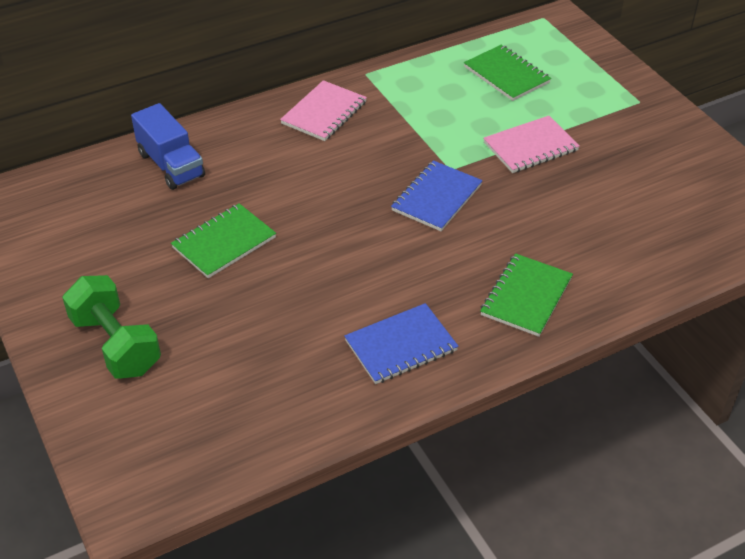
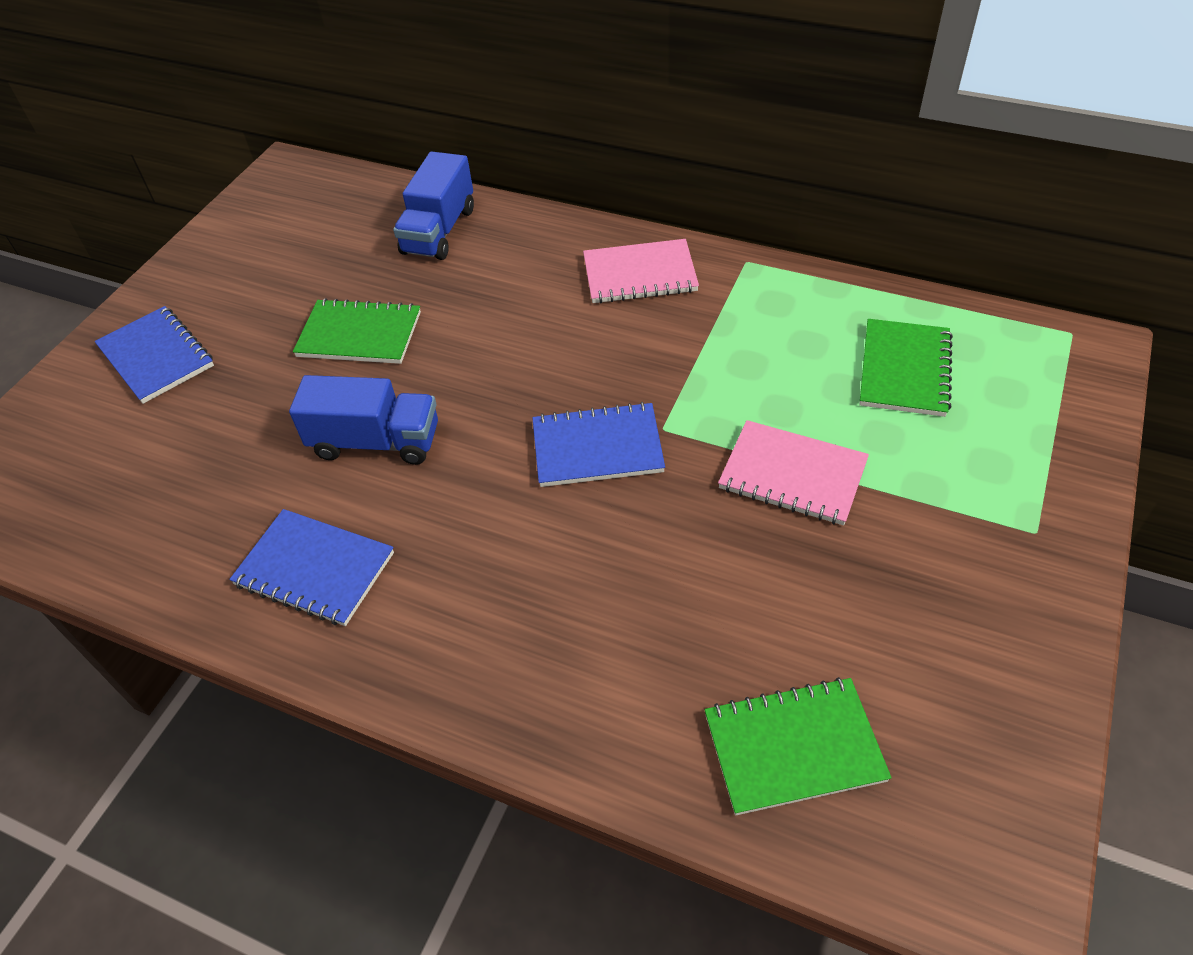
camera: 55 degrees right, 5 degrees up
(116, 344) = (156, 357): green dumbbell -> blue notebook
(329, 277) = (376, 442): none -> blue truck
(526, 297) = (500, 640): green notebook -> green notebook (793, 747)

